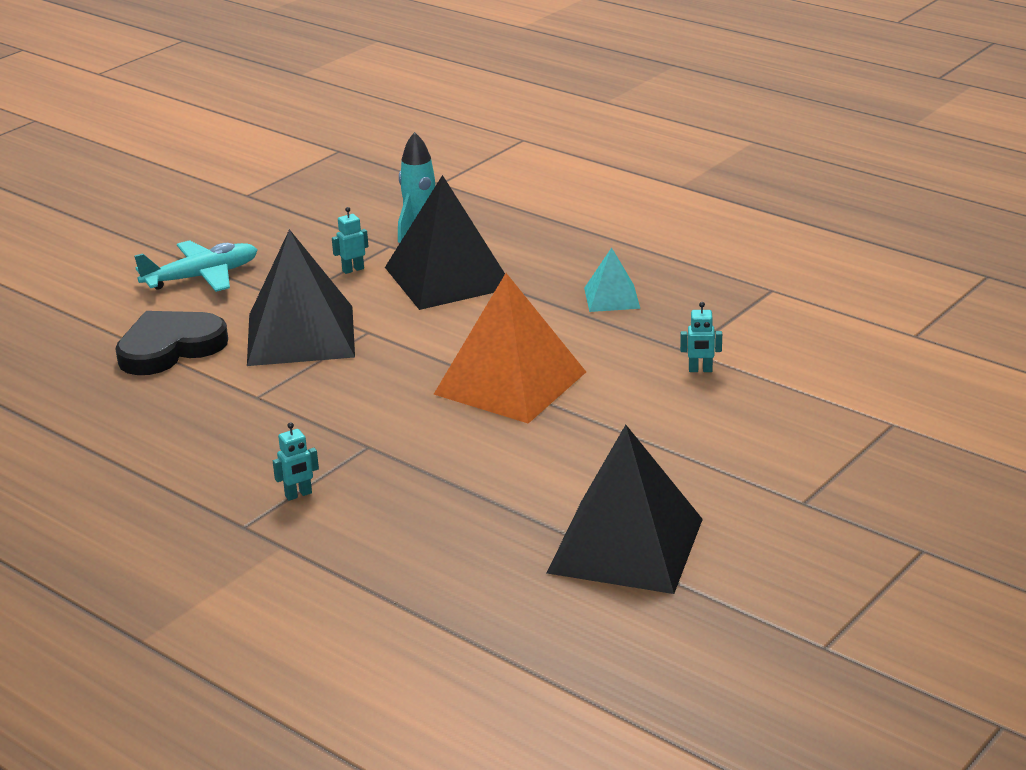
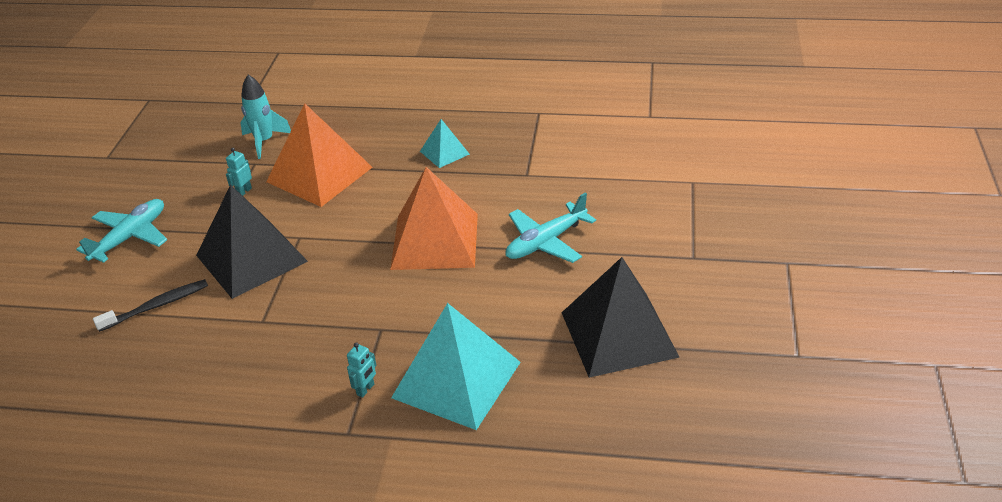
camera: 30 degrees left, 10 degrees up
(170, 348) = (156, 306): black heart -> black toothbrush
(400, 521) = (456, 380): none -> turquoise pyramid
(448, 277) = (319, 174): black pyramid -> orange pyramid
(636, 426) = (545, 242): none -> turquoise plane
(700, 370) = (547, 186): turquoise robot -> none

